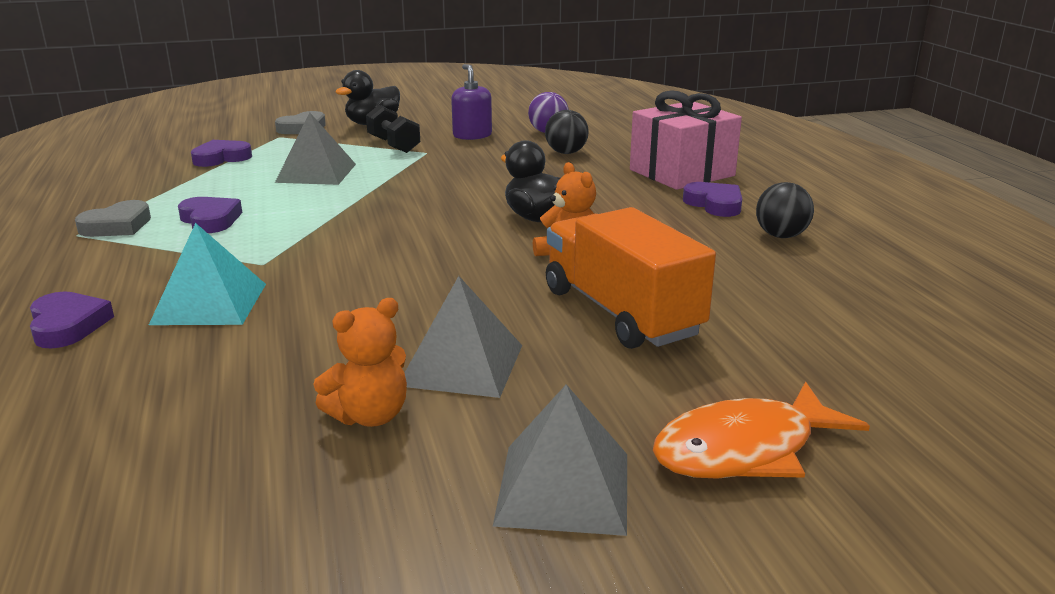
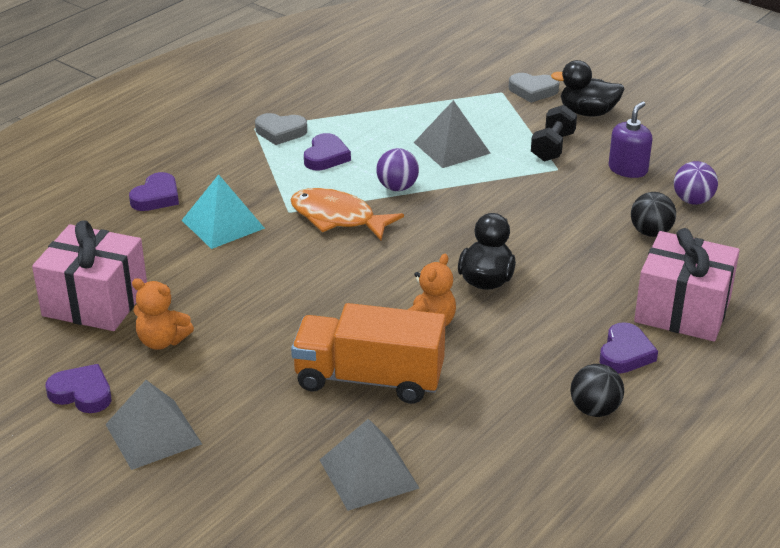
camera: 55 degrees right, 10 degrees up
(196, 442) = (95, 302): none -> pink gift
(221, 158) = (428, 97): purple heart -> purple heart (82, 393)
(329, 208) = (397, 187): none -> purple ball
(461, 365) = (241, 346): grey pyramid -> grey pyramid (368, 473)
(621, 312) = (369, 379): orange truck -> orange truck turned 105 degrees counterclockwise
(744, 449) = (244, 486): orange fish -> orange fish (338, 218)

